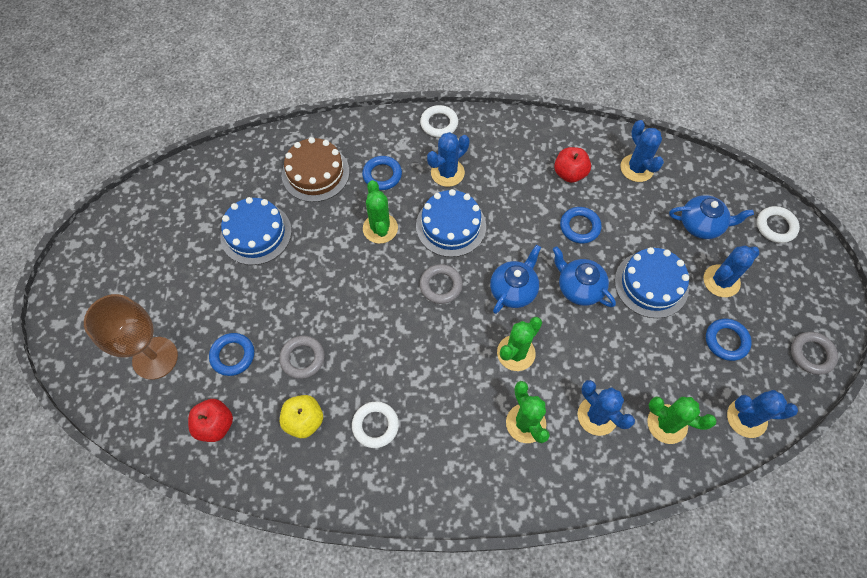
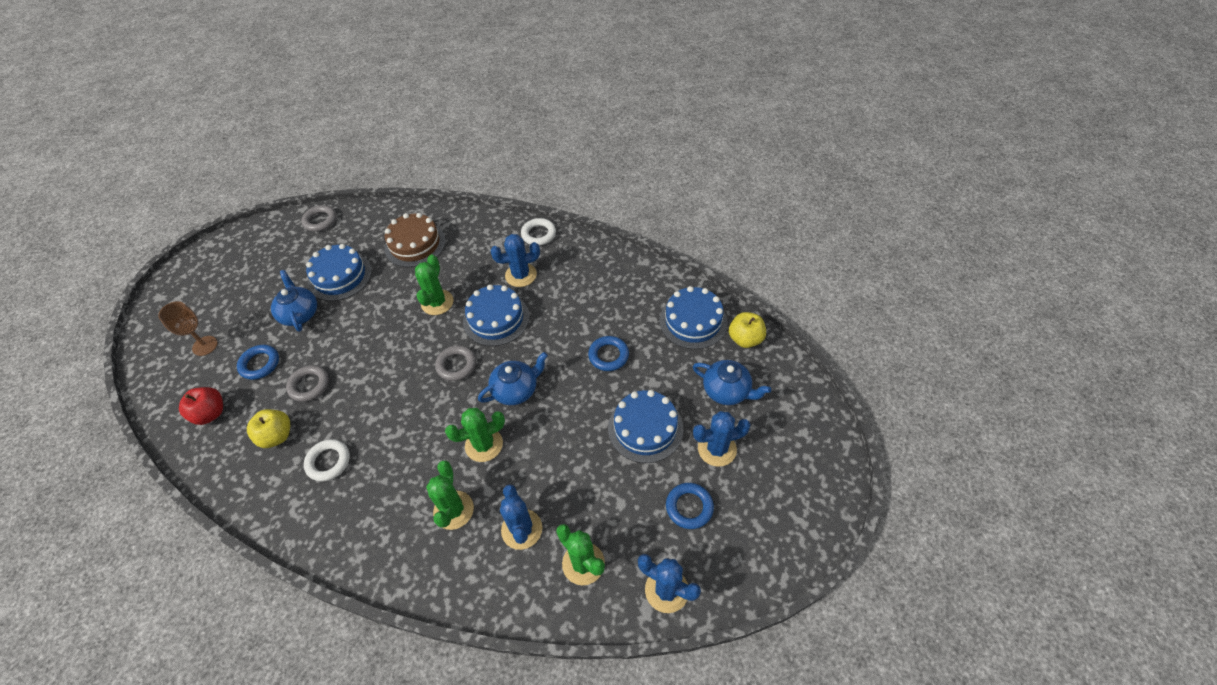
camera: 25 degrees right, 10 degrees down
(155, 358) = (205, 346): brown goblet -> brown goblet, size x0.62
(382, 175) = (466, 261): blue ring -> none
(569, 173) = (627, 307): red apple -> none
(579, 288) = (576, 408): blue teapot -> blue teapot (300, 314)
(637, 168) = (693, 321): blue cactus -> blue cake
(691, 170) = (745, 339): none -> yellow apple
(775, 226) = (803, 416): white ring -> none
(811, 354) = (772, 554): grey ring -> grey ring (320, 221)

